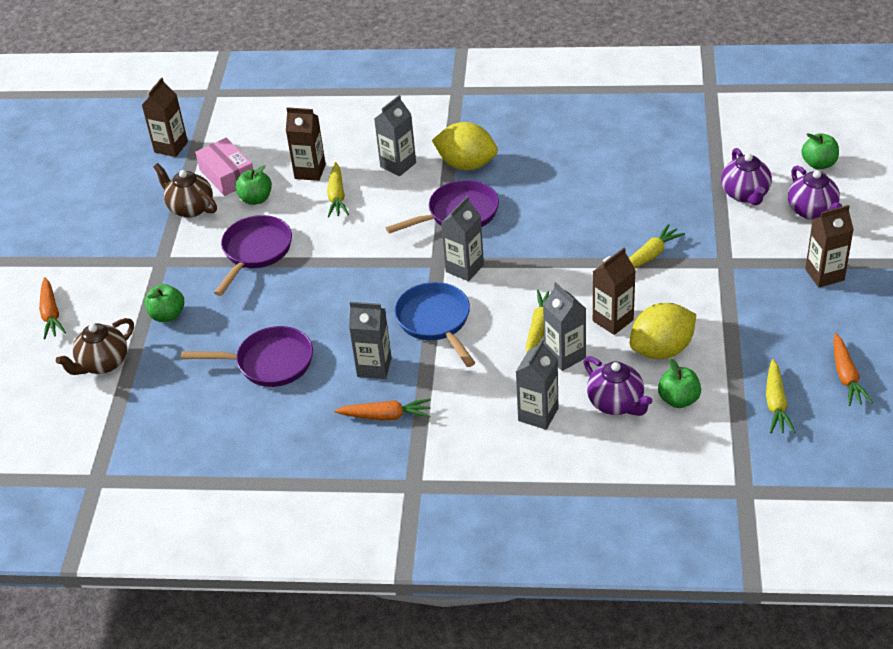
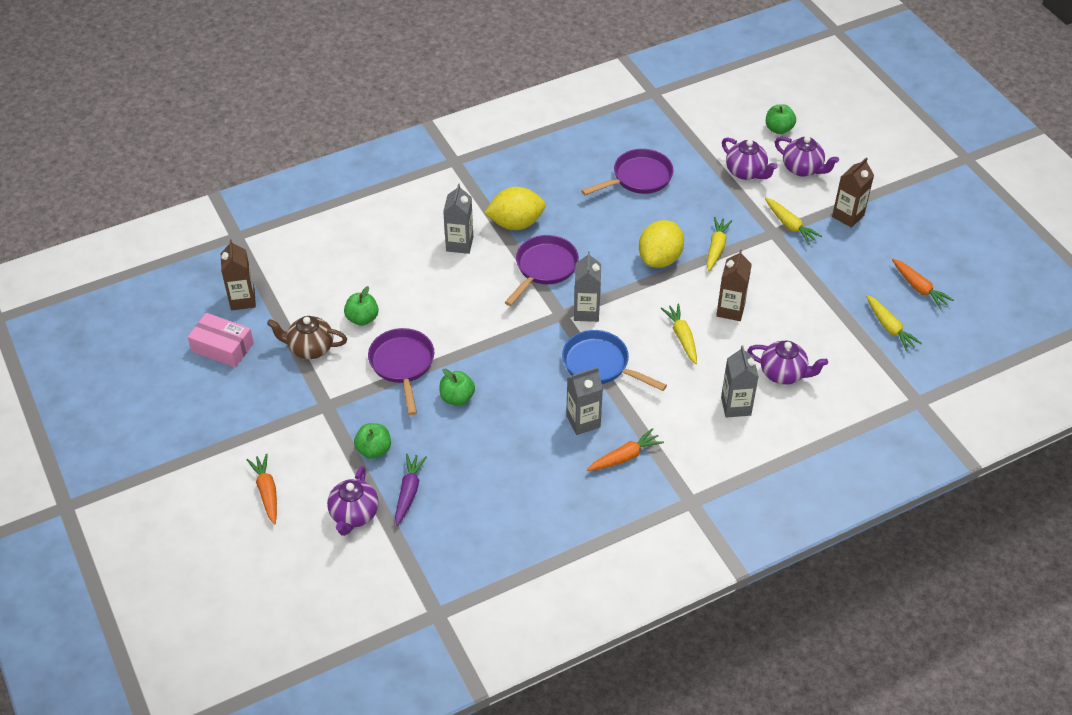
camera: 35 degrees left, 5 degrees up
(51, 314) = (267, 492): orange carrot -> orange carrot turned 150 degrees counterclockwise
(103, 363) = (354, 515): brown teapot -> purple teapot
(164, 364) = (408, 492): none -> purple carrot
(227, 175) = (318, 307): pink box -> pink box (222, 347)
(269, 363) = (496, 453): purple pan -> purple pan (638, 178)
(310, 171) = (389, 277): brown carton -> none
(337, 196) = (431, 290): yellow carrot -> yellow carrot (790, 225)
(565, 356) = (718, 352): grey carton -> none
(662, 349) = (782, 319): yellow lemon -> yellow lemon (660, 259)
(678, 399) = (823, 352): green apple -> green apple (457, 398)

